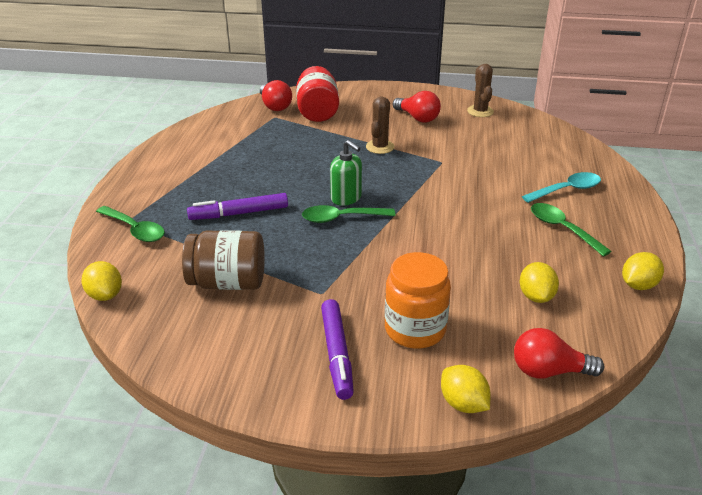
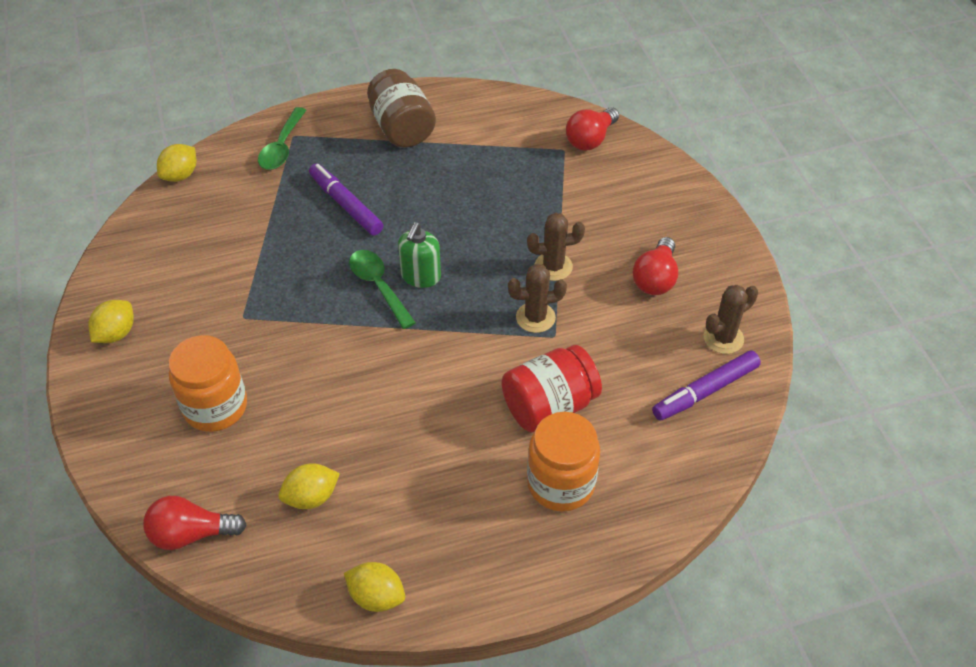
camera: 65 degrees right, 15 degrees up
(228, 282) = (231, 244): brown jar -> brown jar (402, 128)
(317, 112) = (603, 181): red jar -> red jar (549, 406)
(336, 354) = (159, 360): purple marker -> purple marker (705, 391)
(420, 164) = (535, 317): none -> brown cactus
(463, 404) = (123, 474): yellow lemon -> yellow lemon (116, 333)
(549, 371) = (191, 534): red light bulb -> red light bulb turned 75 degrees counterclockwise
(562, 229) = (462, 496): green spoon -> none
(567, 190) = (561, 483): turquoise spoon -> orange jar

